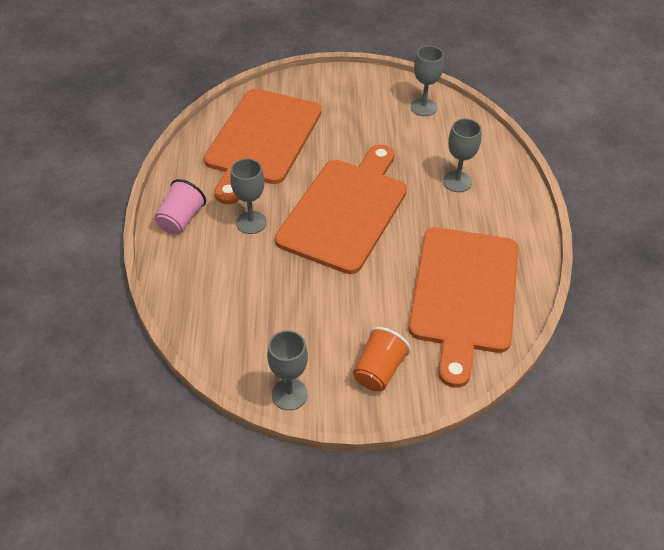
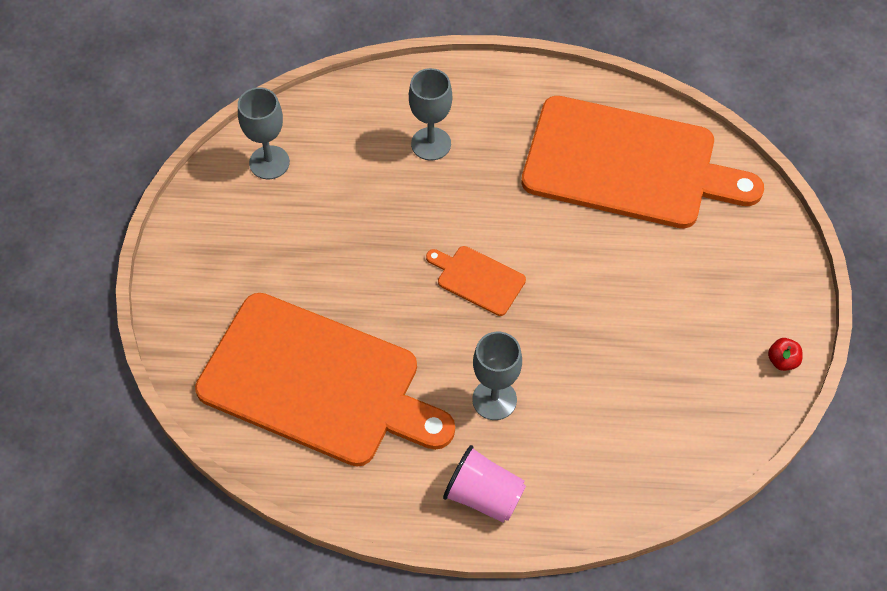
camera: 85 degrees left, 10 degrees up
(289, 394) = (782, 361): grey goblet -> red apple
(345, 210) = (477, 279): orange cutting board -> orange cutting board, size x0.41
(378, 370) = (743, 265): orange cup -> none

